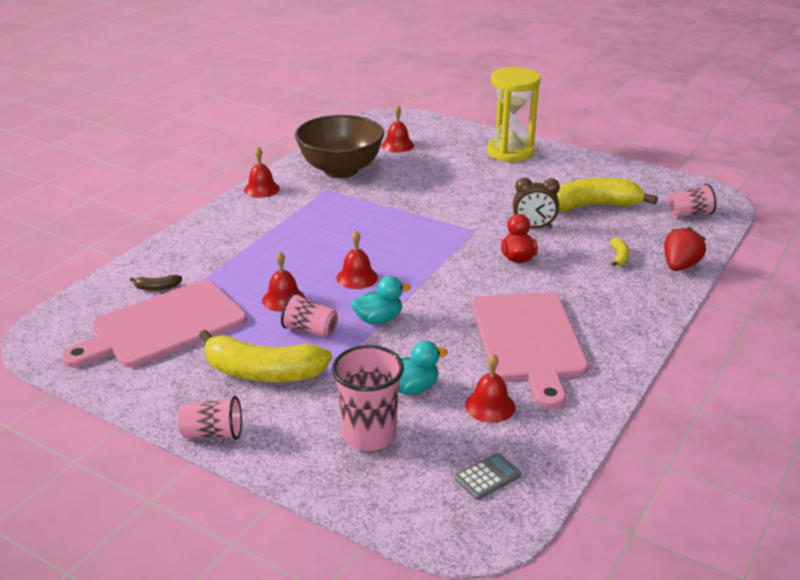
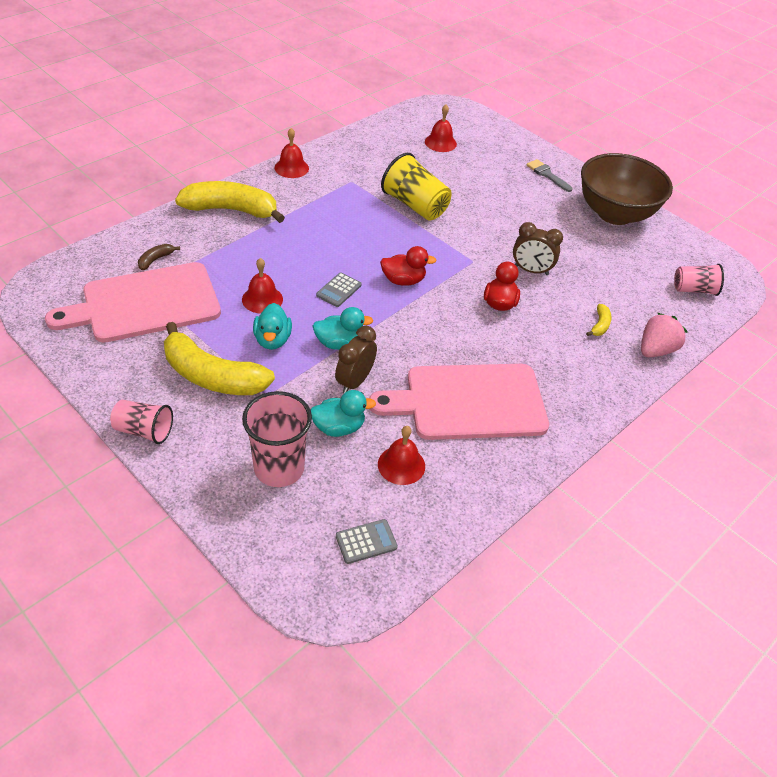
camera: 10 degrees right, 15 degrees up
(157, 288) = (155, 260): brown banana -> brown banana turned 120 degrees clockwise
(310, 330) = (272, 340): pink cup -> turquoise duck
(341, 170) = (374, 161): brown bowl -> brown bowl (614, 214)
(357, 277) = (339, 290): red bell -> grey calculator
(398, 197) = (415, 205): none -> yellow cup
(409, 348) = (354, 381): none -> brown clock
(416, 258) = (403, 280): none -> red duck
(510, 152) = (547, 174): yellow hourglass -> grey brush
(528, 341) = (468, 402): pink cutting board -> pink cutting board turned 75 degrees clockwise
(593, 206) = (601, 258): yellow banana -> yellow banana (231, 210)
(680, 266) = (655, 350): red strawberry -> pink strawberry

